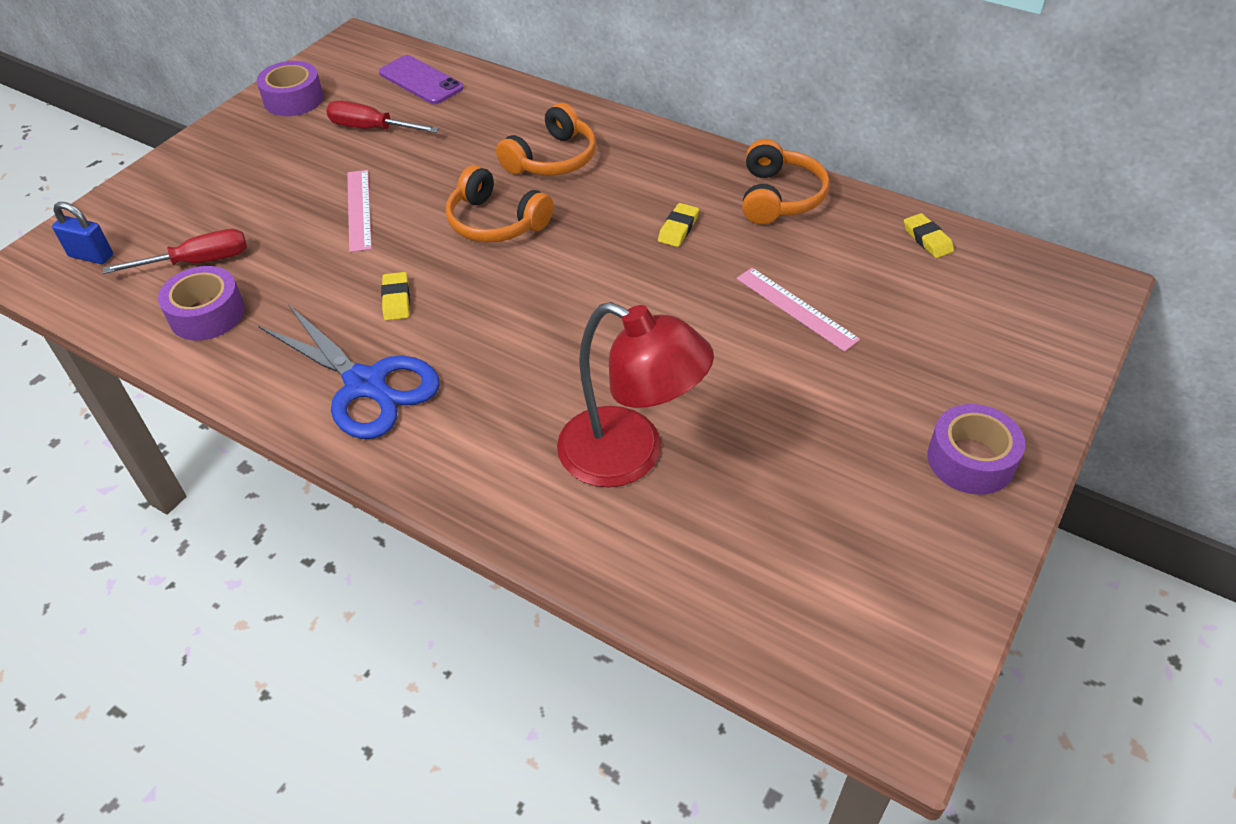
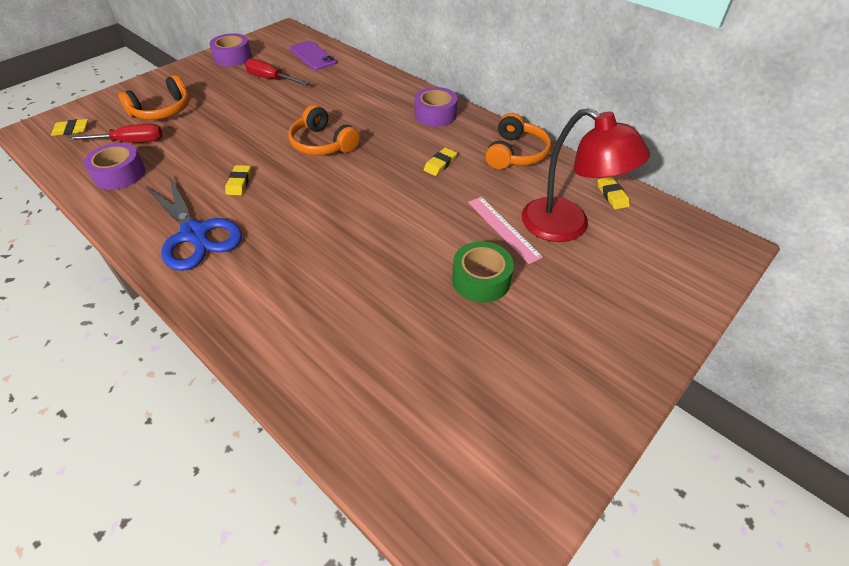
camera: 10 degrees right, 0 degrees up
(91, 256) = (71, 130): blue padlock -> yellow eraser
(359, 210) = (241, 125): pink ruler -> none
(552, 159) = (374, 111): orange headphones -> orange headphones (163, 111)
(630, 456) = (349, 313): red lamp -> red lamp (567, 226)
(788, 383) = (481, 280): none -> green tape
(970, 460) = (601, 361): purple tape -> purple tape (435, 114)

